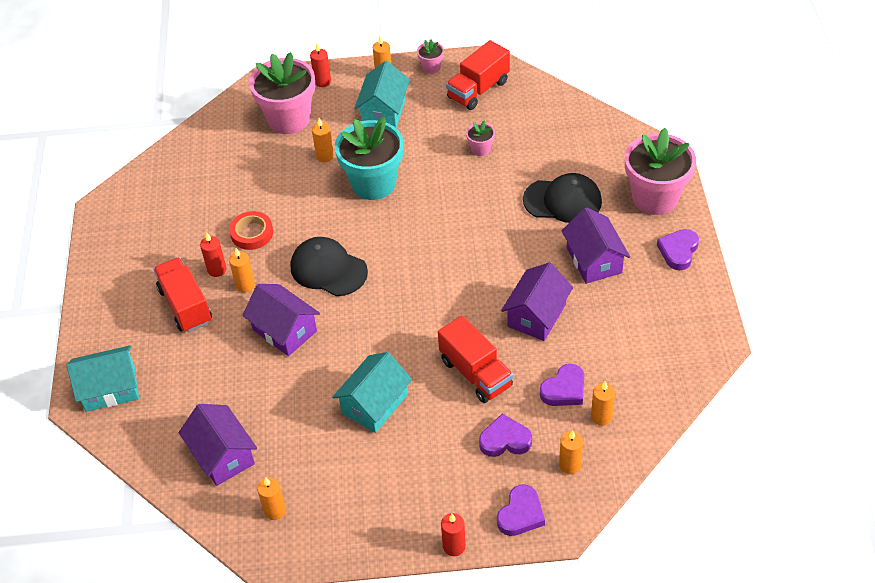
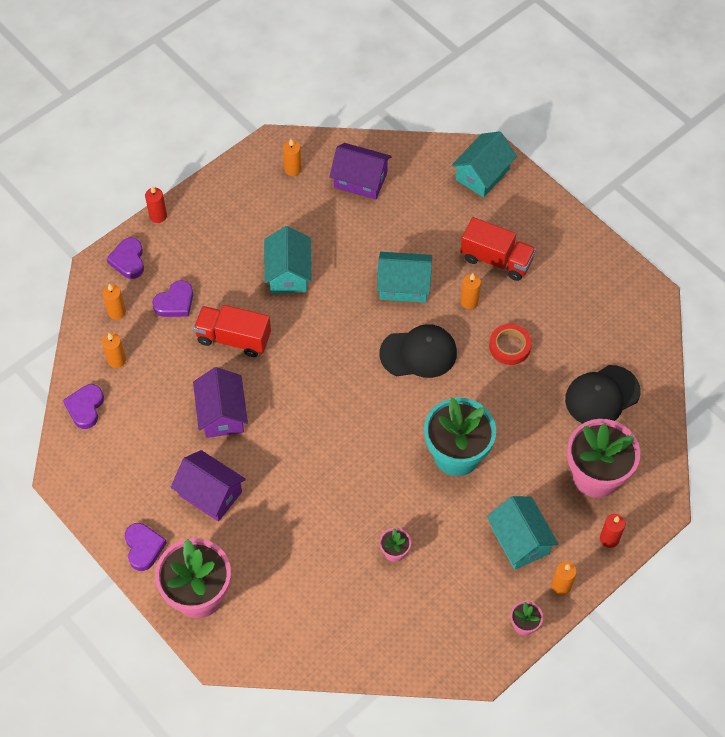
camera: 140 degrees right, 10 degrees up
(217, 270) = (504, 300): red candle -> none
(284, 330) = (404, 286): purple house -> turquoise house
(325, 156) = (524, 456): orange candle -> none
(478, 90) = (454, 625): red truck -> none
(562, 201) = (279, 540): black cap -> black cap (602, 396)
(564, 389) = (158, 365): purple heart -> purple heart (85, 407)

